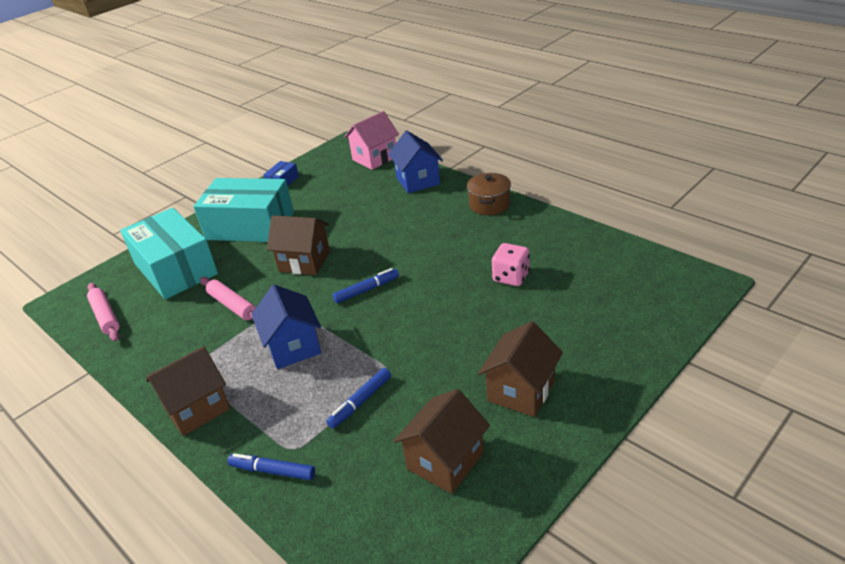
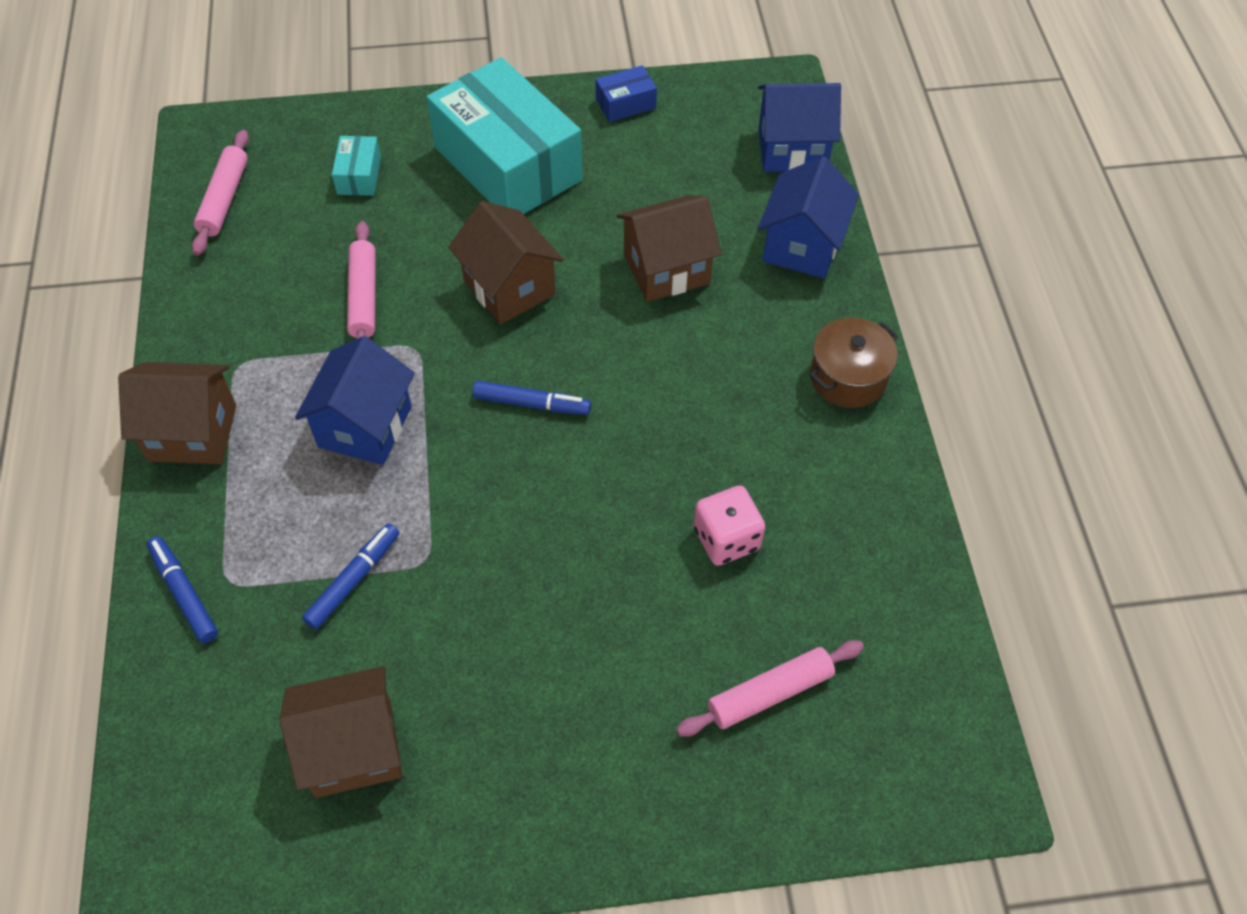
camera: 35 degrees right, 20 degrees up
(175, 269) = (359, 175): turquoise box -> turquoise box, size x0.41
(360, 402) = (353, 580): blue marker -> blue marker turned 135 degrees clockwise
(375, 158) = (792, 149): pink house -> blue house
(521, 391) = (535, 732): brown house -> brown house (666, 269)
(596, 309) = (769, 693): none -> pink rolling pin

